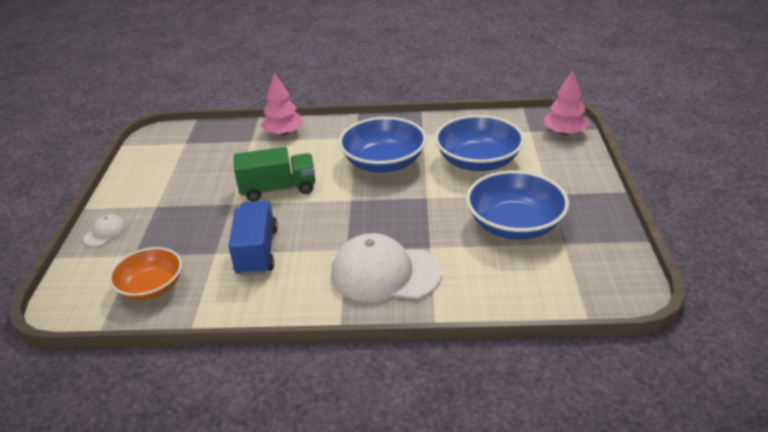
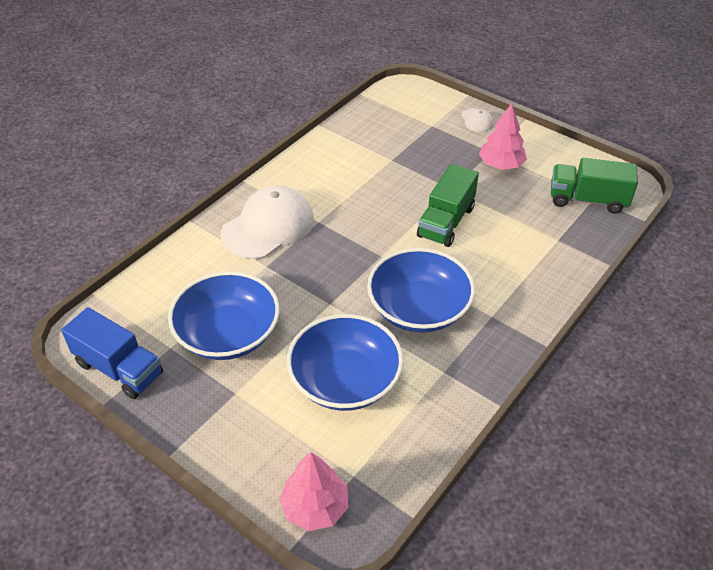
camera: 125 degrees right, 10 degrees up
(151, 287) = (385, 123): orange bowl -> none
(190, 144) = (587, 200): none -> green truck
(257, 251) = (369, 178): blue truck -> blue truck (119, 368)
(283, 133) = (553, 268): pink tree -> pink tree (501, 165)

